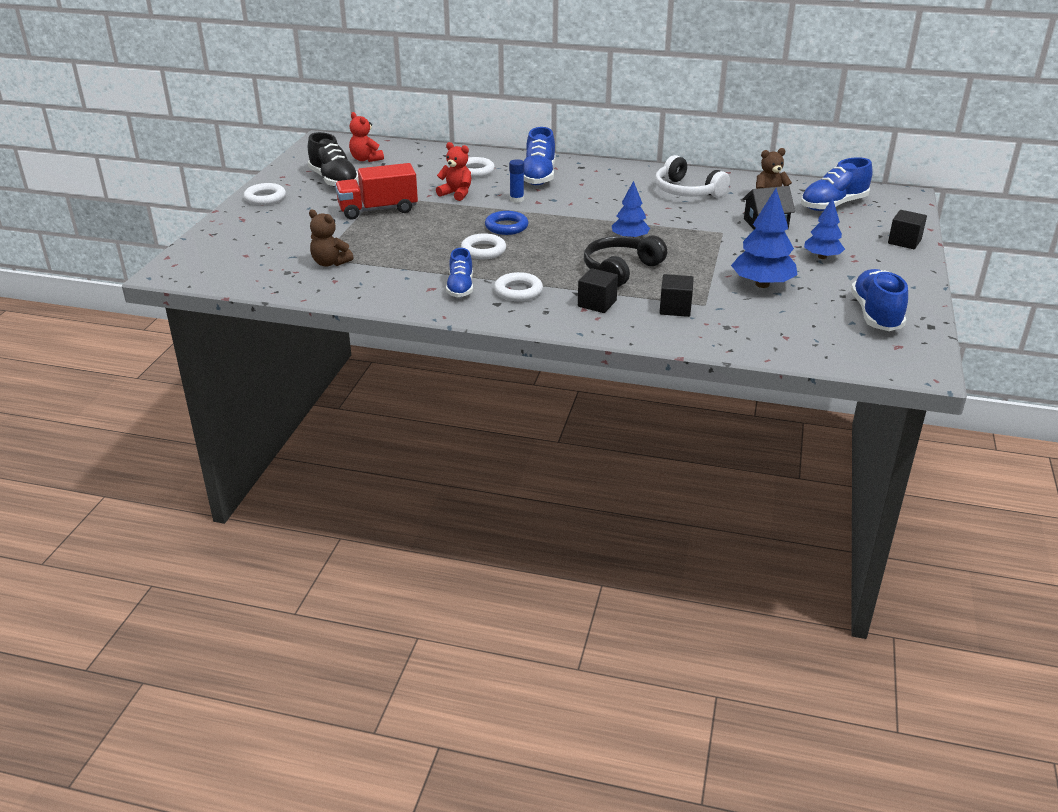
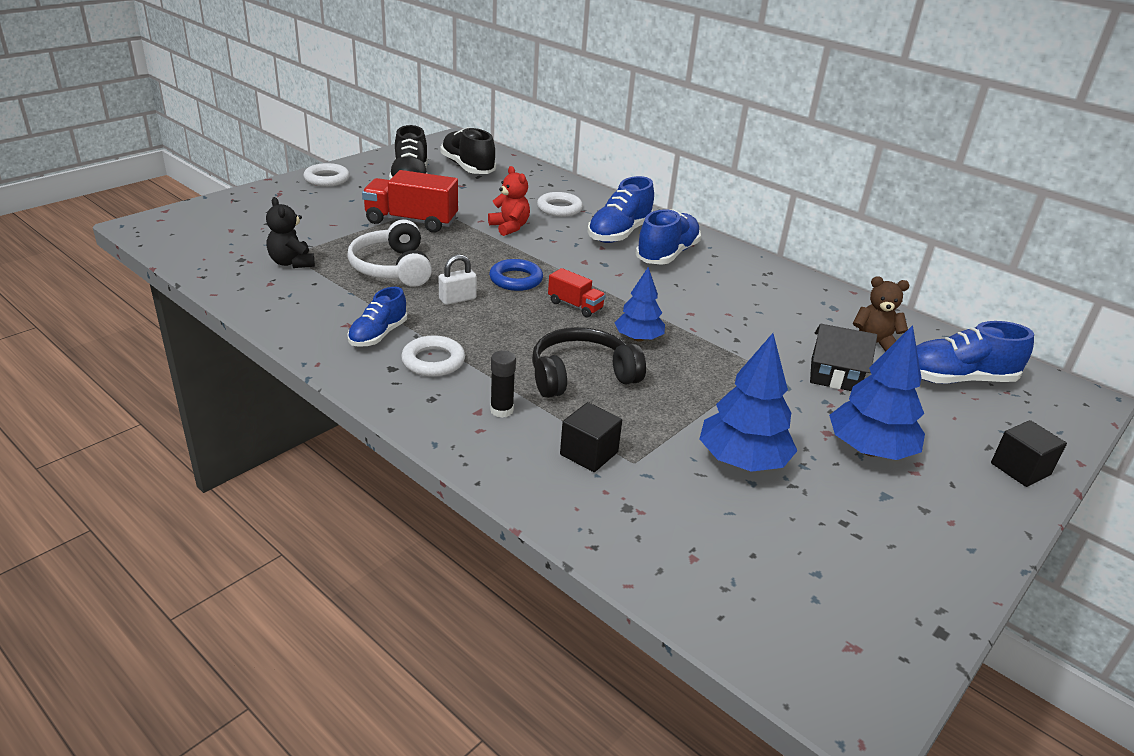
camera: 25 degrees right, 0 degrees up
(330, 263) = (292, 263): brown teddy bear -> black teddy bear
(366, 159) = (468, 167): red teddy bear -> black shoe
(483, 250) = (457, 299): white ring -> white padlock
(517, 199) = (565, 252): blue glue stick -> none
(566, 231) = (575, 306): none -> red truck
(597, 303) = (501, 410): black cube -> black glue stick
(686, 191) = (774, 301): white headphones -> white headphones (392, 268)
(822, 257) = (869, 450): blue tree -> blue tree, size x1.55
(876, 315) = (866, 575): blue shoe -> blue shoe (667, 254)

